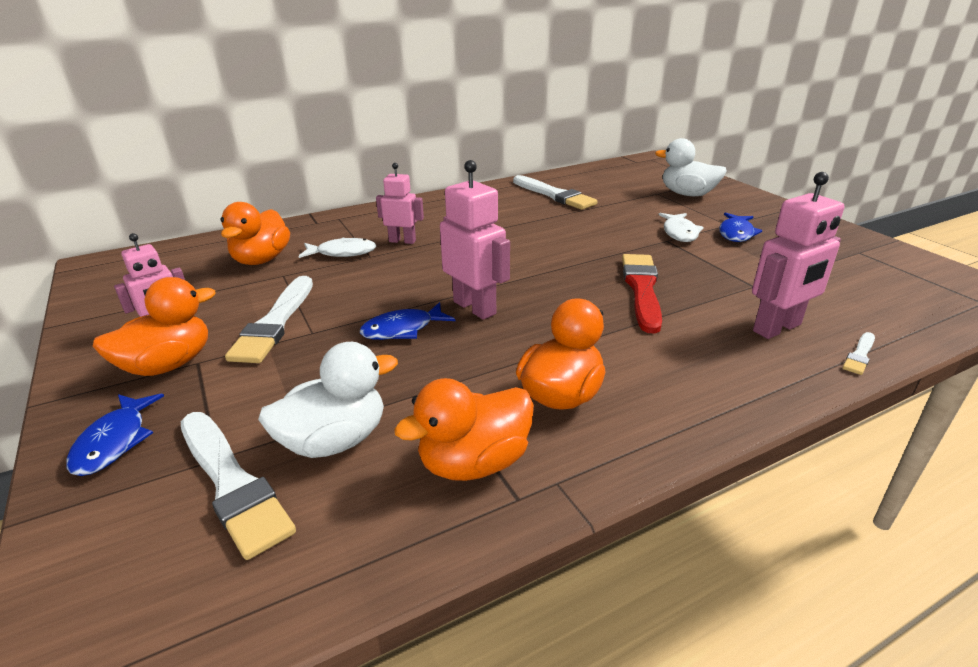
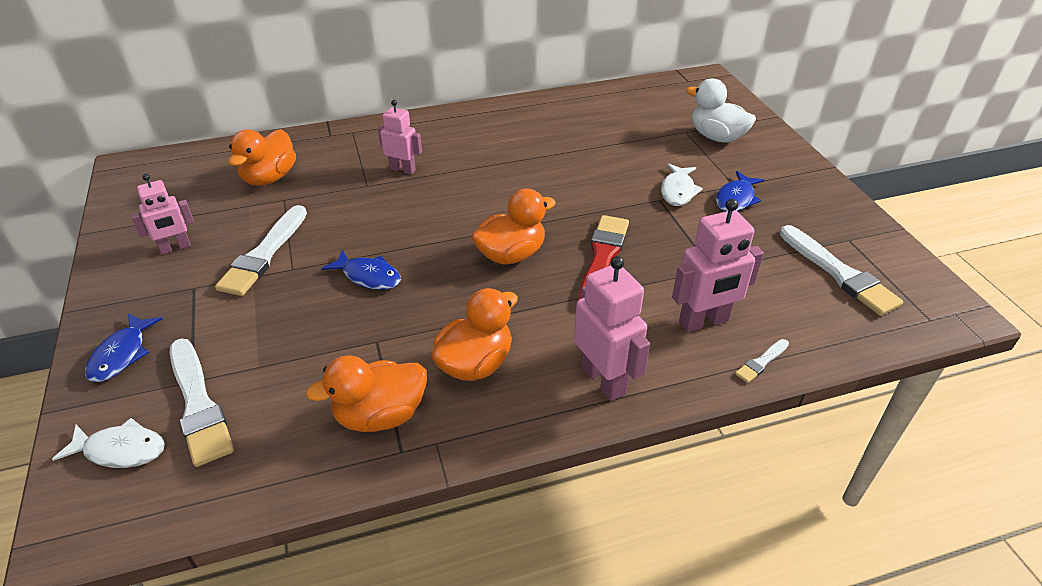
camera: 10 degrees right, 10 degrees up
(168, 365) = (171, 287): orange duck -> orange duck (511, 255)
(334, 440) = (281, 379): white duck -> none
(342, 253) = (343, 178): white fish -> white fish (120, 450)
(402, 329) = (368, 276): blue fish -> blue fish turned 135 degrees counterclockwise
(475, 307) = (439, 260): pink robot -> pink robot (604, 380)
(554, 195) = (576, 122): white brush -> white brush (839, 273)

